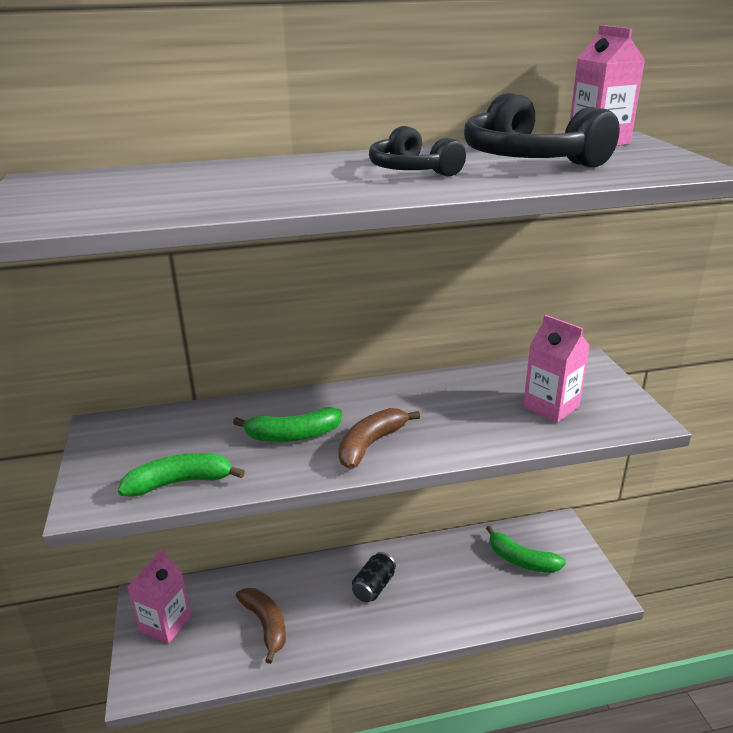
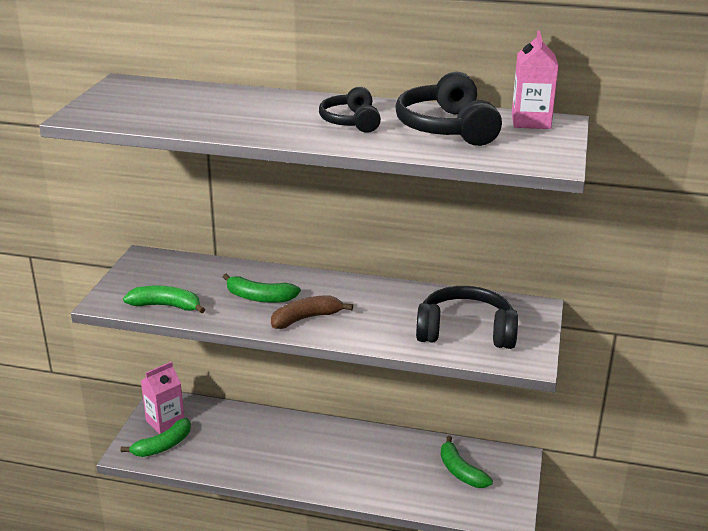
camera: 25 degrees right, 0 degrees up
(180, 657) = (163, 446): none -> green banana
(265, 625) = (231, 446): brown banana -> none
(374, 587) = (327, 449): black can -> none
(551, 407) = (465, 331): pink carton -> black headphones

